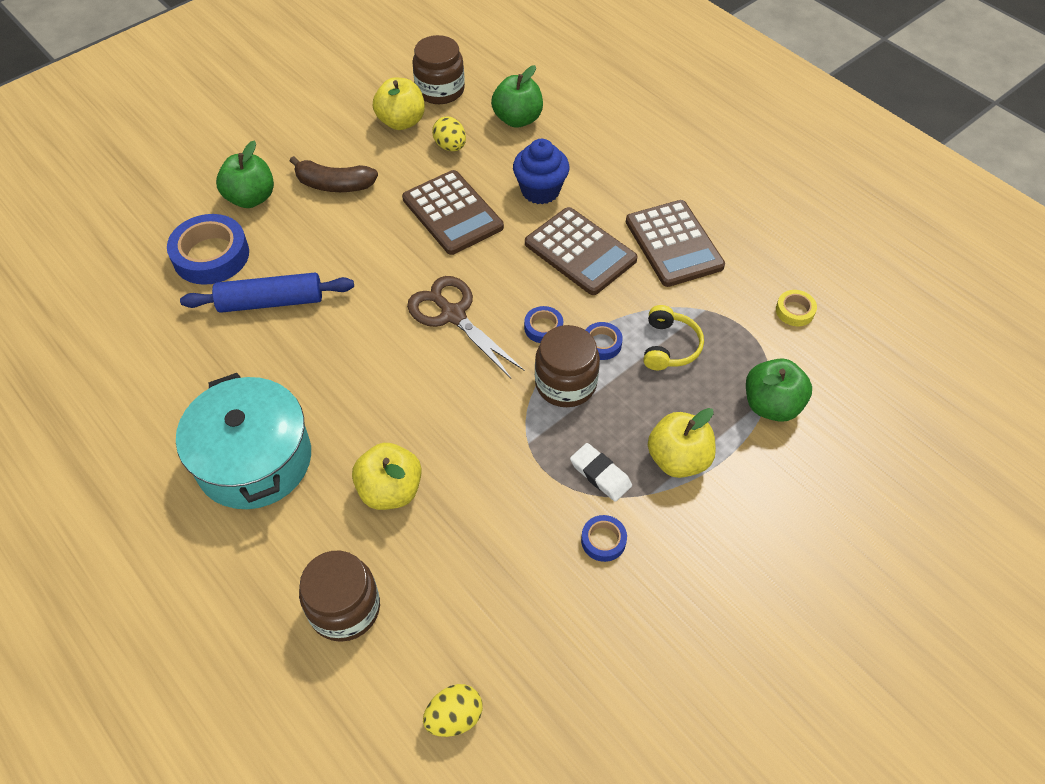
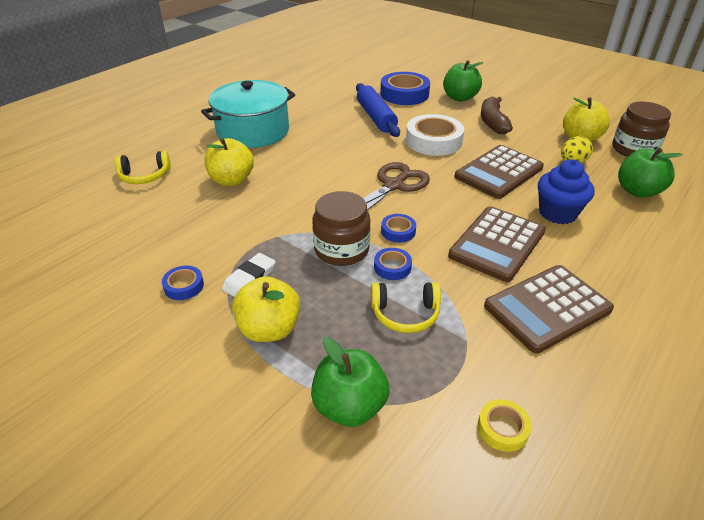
camera: 80 degrees right, 15 degrees down
(345, 608) = (145, 176): brown jar -> yellow headphones
(361, 254) = (433, 141): none -> white tape
(454, 717) = (55, 228): yellow egg -> none

